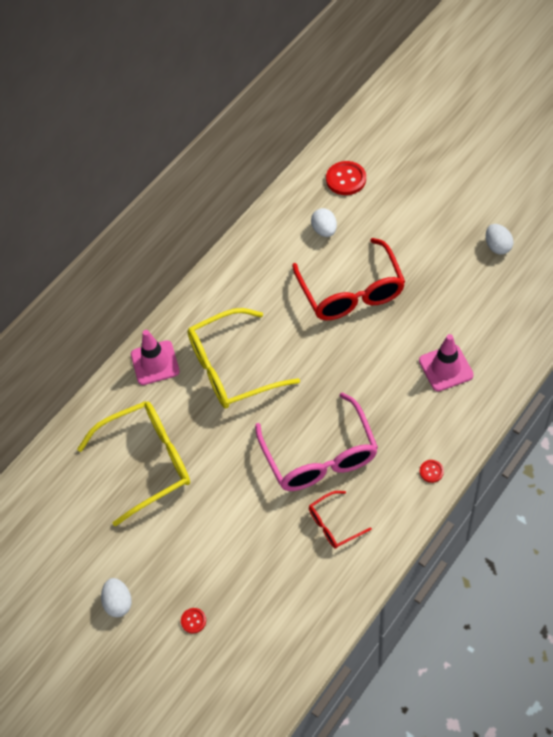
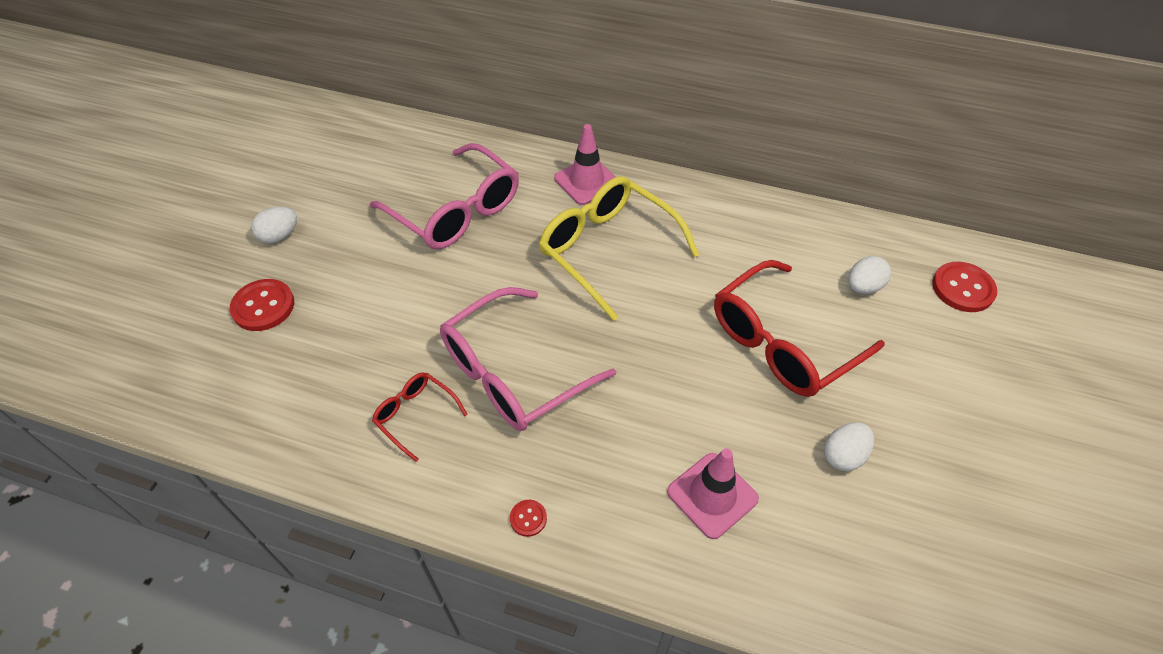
camera: 65 degrees right, 5 degrees down
(147, 462) = (456, 211): yellow glasses -> pink glasses
(193, 621) = (263, 306): red button -> red button, size x1.98
(497, 246) = (977, 518): white egg -> white egg (843, 455)

